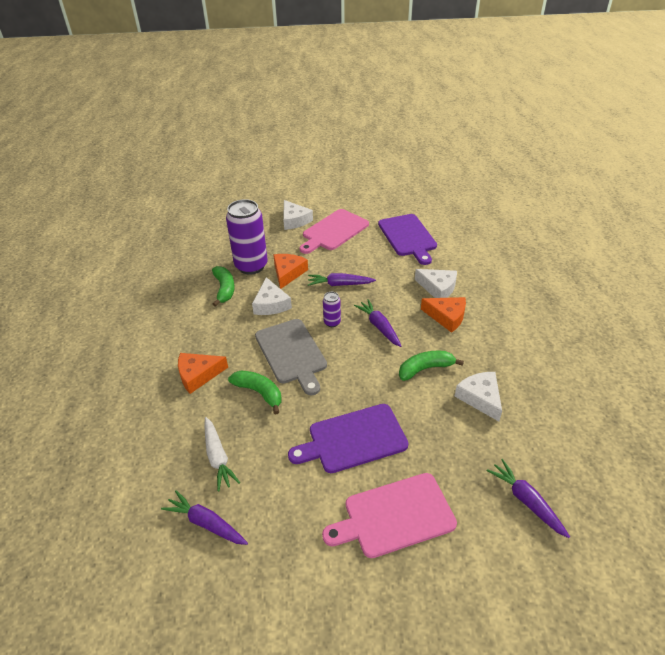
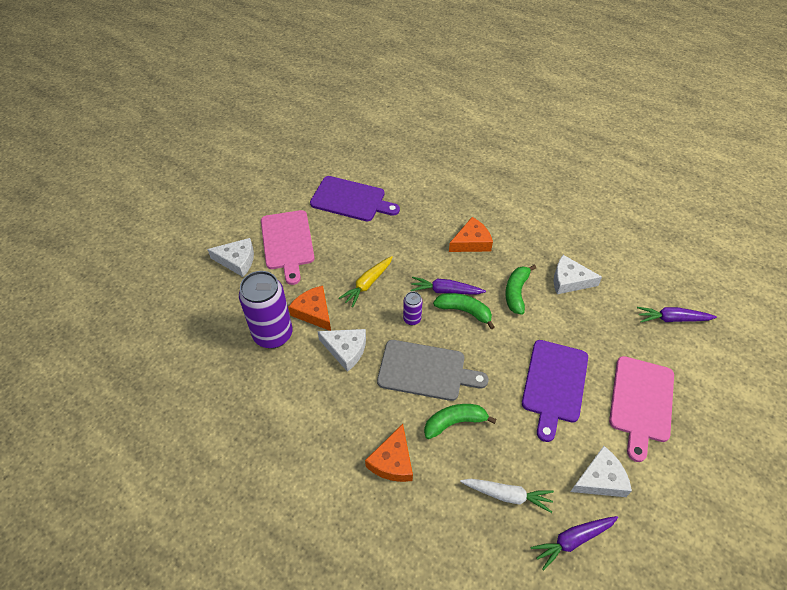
camera: 55 degrees left, 10 degrees up
(224, 289) = (287, 376): green banana -> green banana (464, 311)
(340, 284) = (368, 284): purple carrot -> yellow carrot
(438, 288) = (434, 225): white cheese -> white cheese (600, 479)

